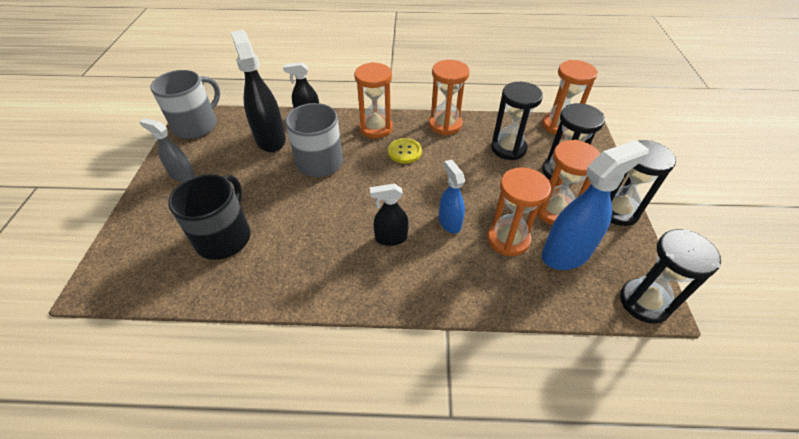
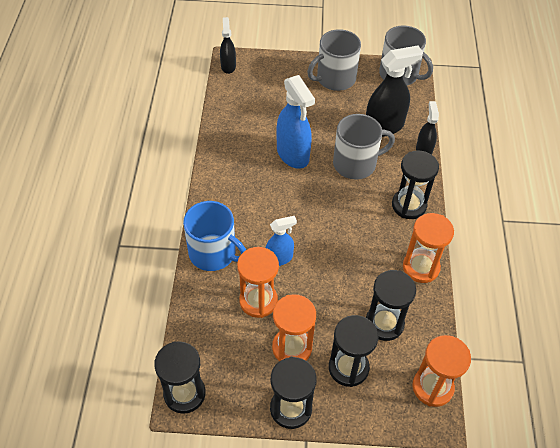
camera: 90 degrees right, 5 degrees up
(182, 175) = (335, 78): grey spray bottle -> grey mug
(224, 237) = (269, 114): black mug -> none
(376, 128) = (409, 205): orange hourglass -> black hourglass
(391, 238) = (263, 215): black spray bottle -> black spray bottle (228, 66)
(404, 152) = (373, 229): yellow button -> none
(451, 286) = (213, 253): none -> blue mug
(566, 253) = (240, 345): blue spray bottle -> blue spray bottle (293, 154)

